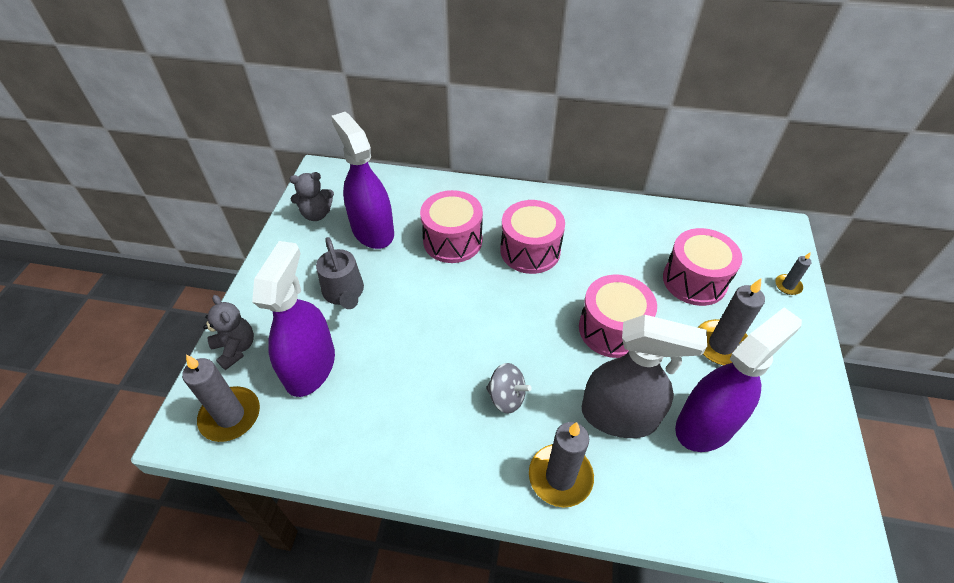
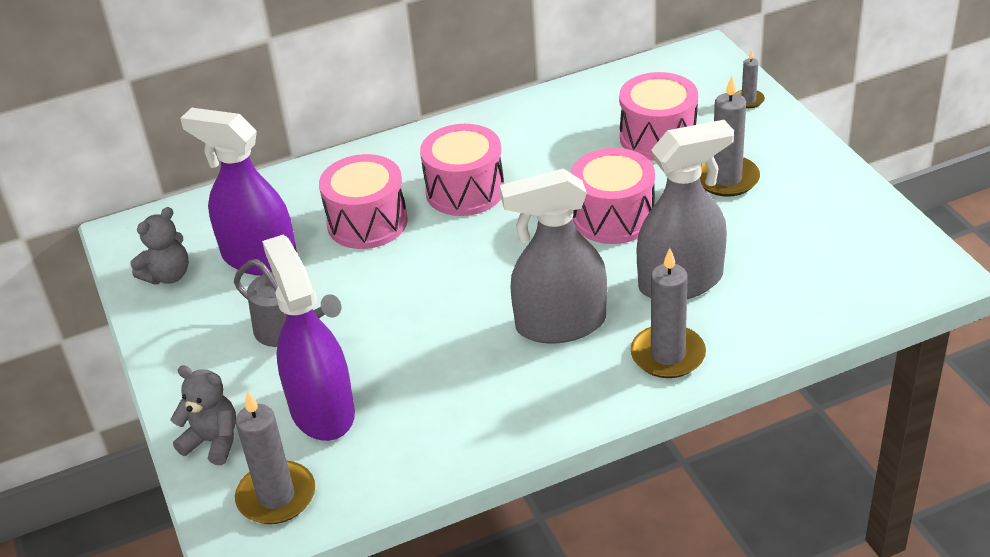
camera: 30 degrees left, 10 degrees down
(506, 397) = (560, 324): grey spinning top -> grey spray bottle
(706, 424) = (763, 247): purple spray bottle -> none

